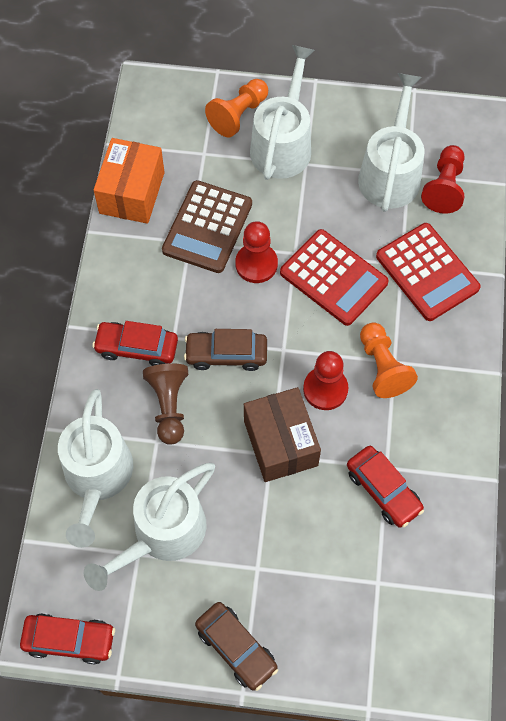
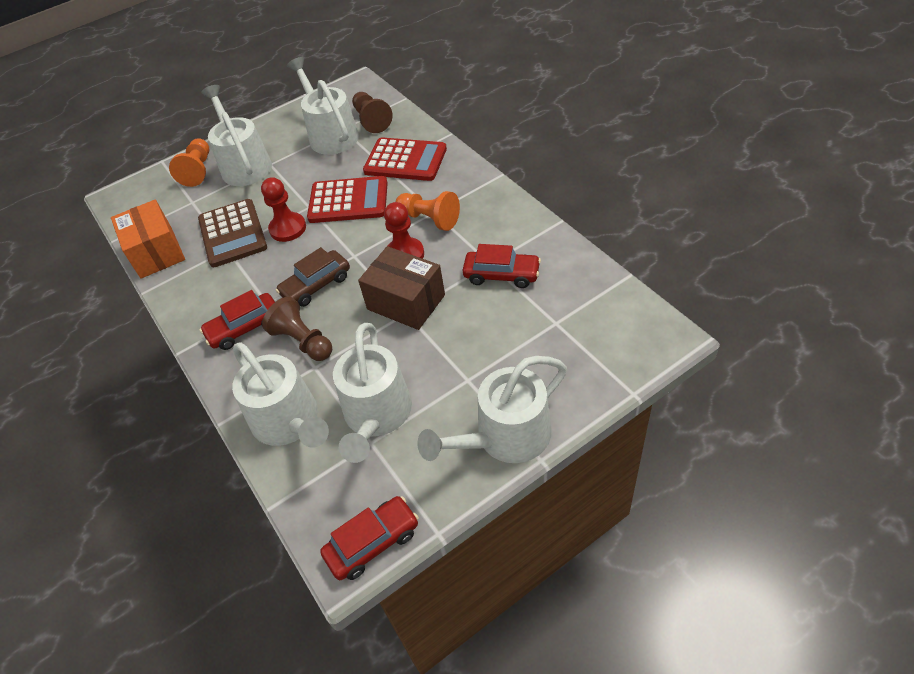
camera: 35 degrees left, 15 degrees down
(236, 648) = (505, 437): brown car -> white watering can
(444, 187) = (371, 120): red pawn -> brown pawn

